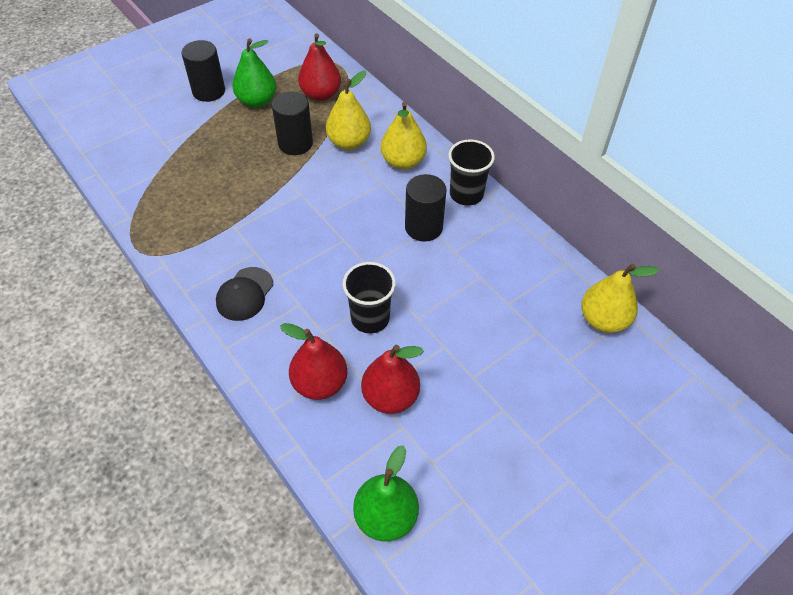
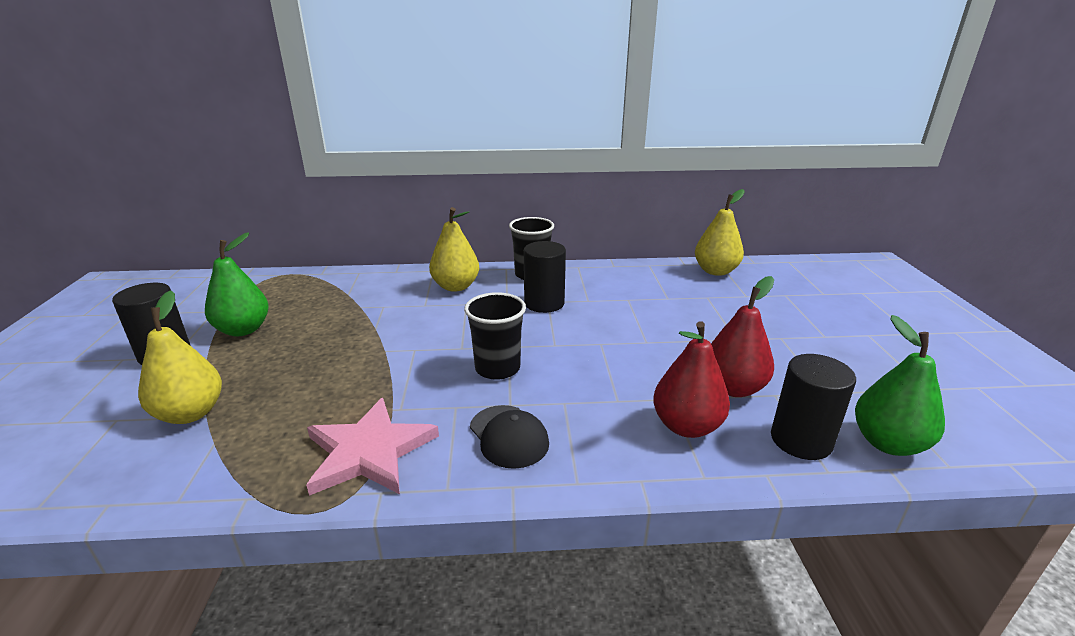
camera: 55 degrees left, 25 degrees down
(190, 240) = (369, 451): none -> pink star
(295, 143) = (342, 328): black cylinder -> black cylinder (801, 440)
(321, 94) = (305, 294): red pear -> none
(349, 142) = (391, 302): yellow pear -> yellow pear (190, 413)
(370, 318) = (624, 366): black cup -> black cup (497, 368)

